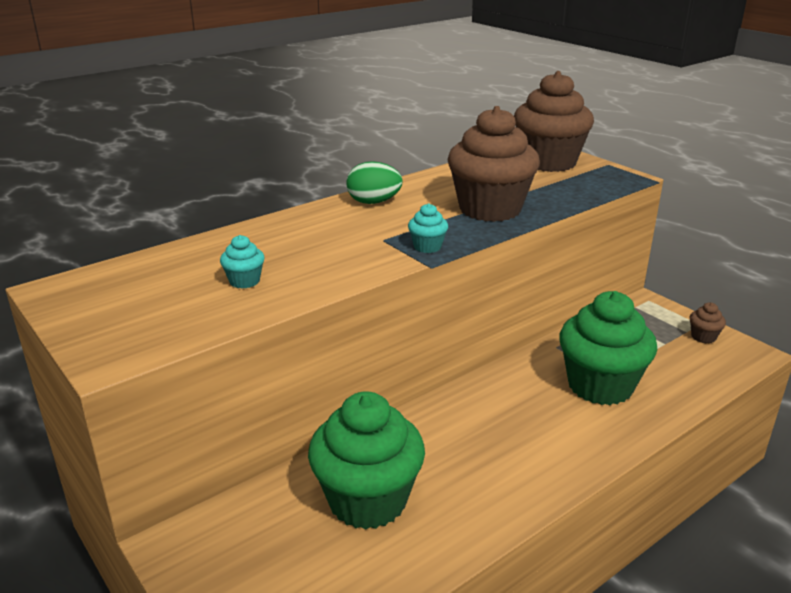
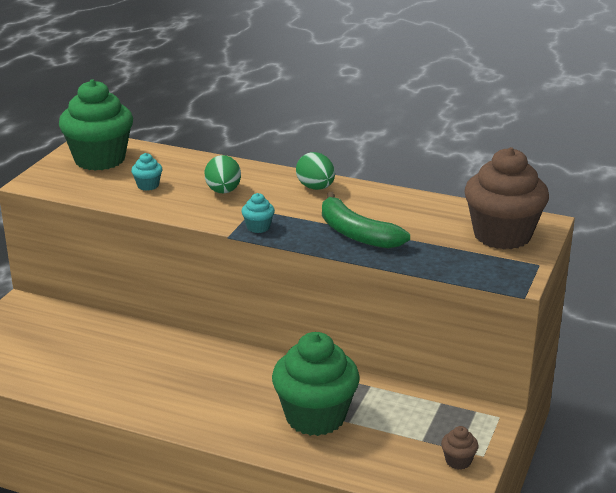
camera: 60 degrees right, 0 degrees up
(321, 244) = (223, 191): none -> green egg
(367, 500) = (99, 353): green cupcake -> green cupcake (100, 159)
(490, 209) = (356, 234): brown cupcake -> green banana

